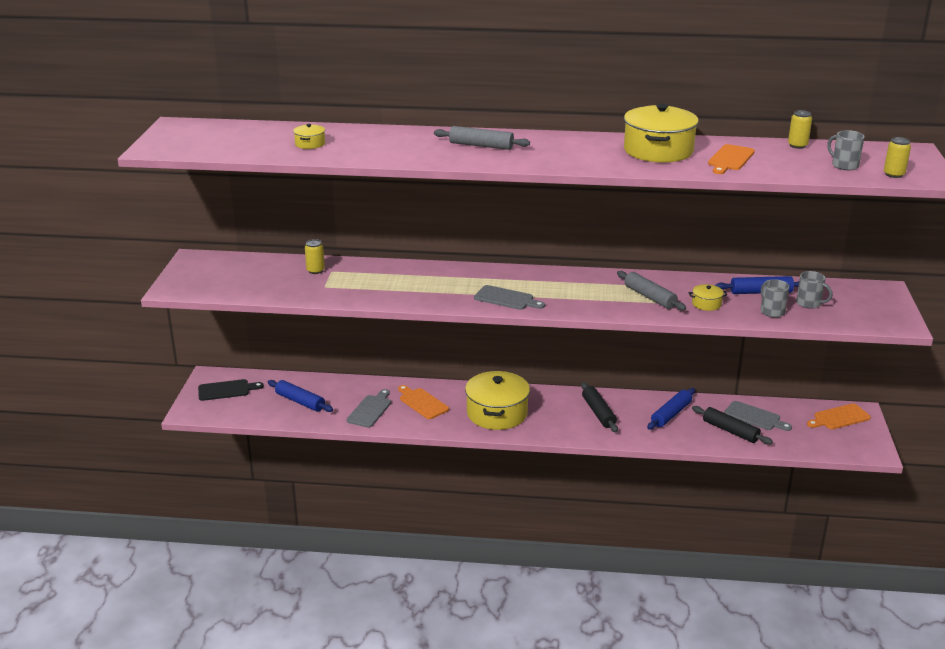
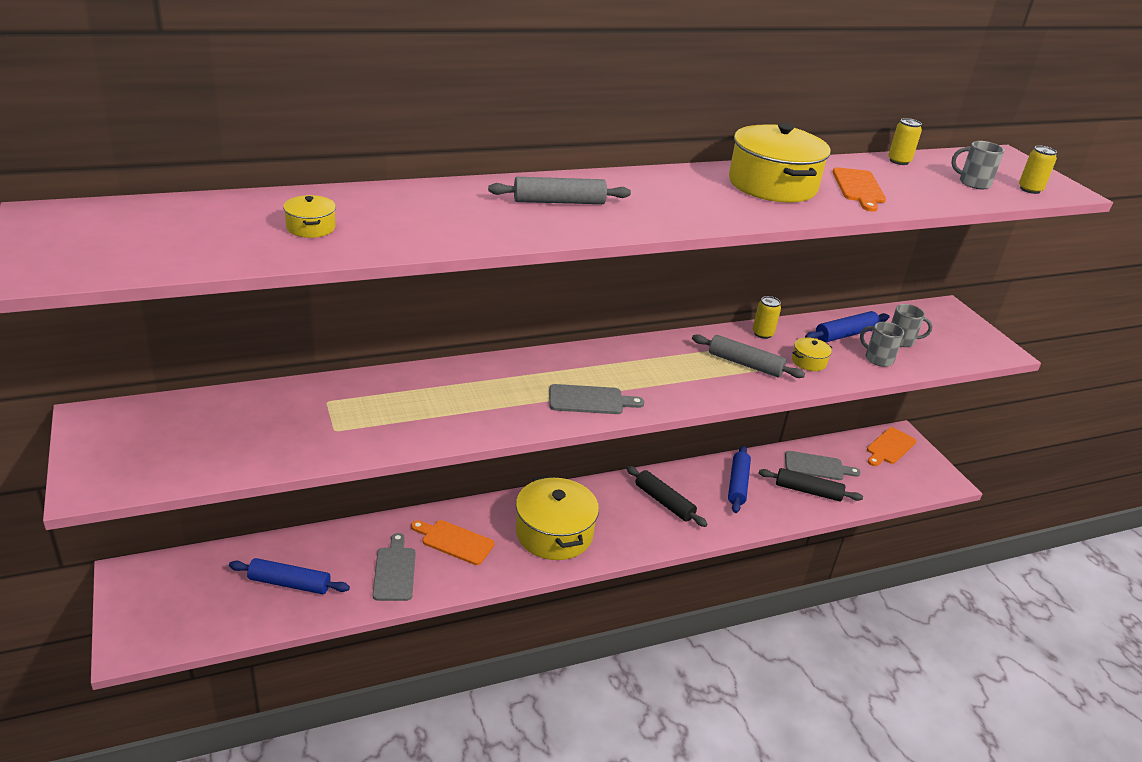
camera: 30 degrees left, 5 degrees up
(226, 390) = (167, 592): black cutting board -> none
(315, 270) = (302, 405): yellow can -> yellow can (762, 334)

